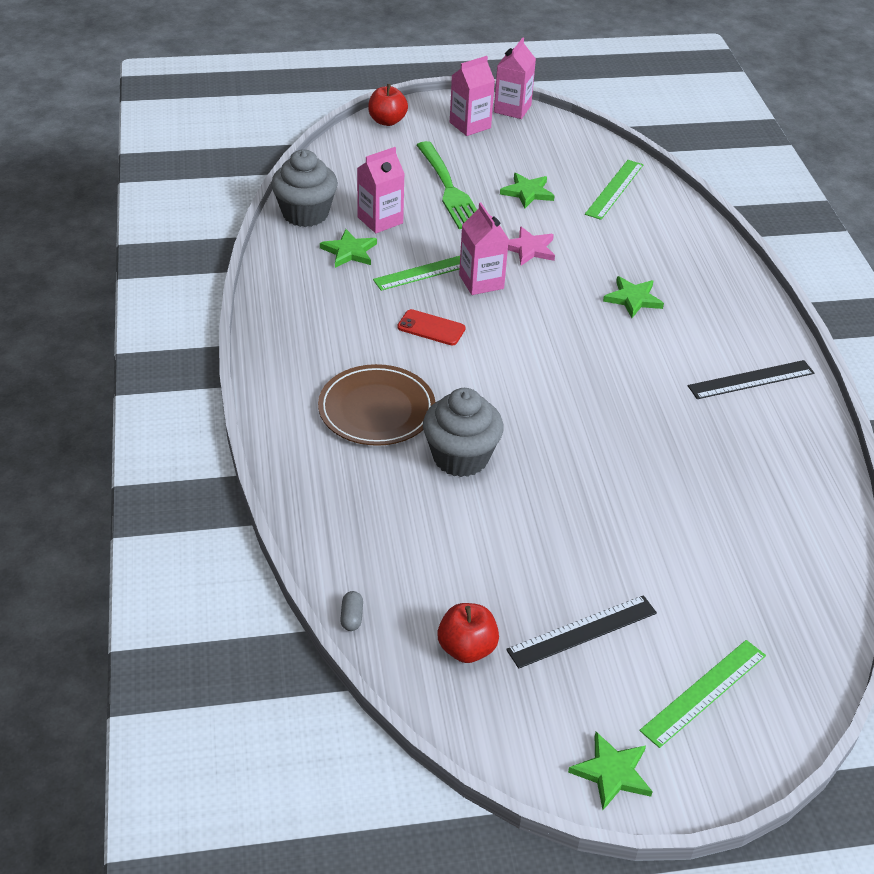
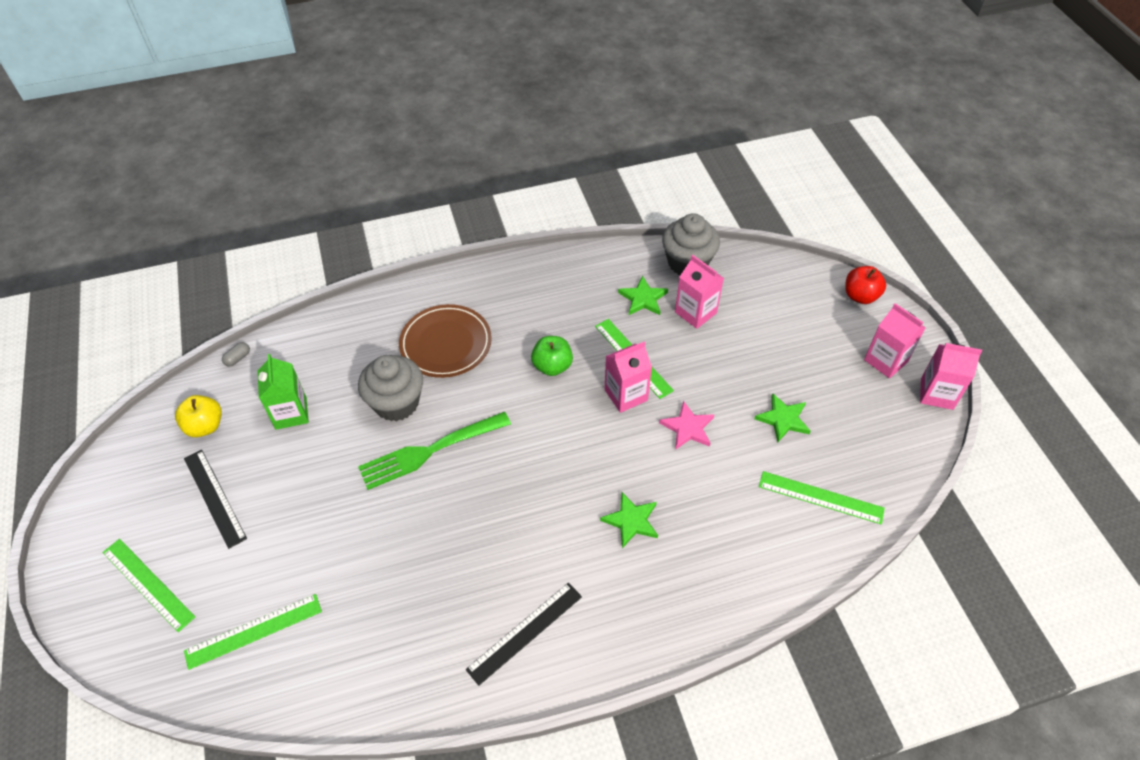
camera: 85 degrees right, 10 degrees up
(351, 617) = (238, 358): grey capsule -> grey capsule turned 45 degrees counterclockwise
(431, 328) = (552, 366): red phone -> green apple
(448, 188) = (765, 355): green fork -> green fork (431, 450)
(459, 557) = (291, 413): none -> green carton
(467, 648) = (205, 426): red apple -> yellow apple
(612, 772) = (87, 522): green star -> none
(751, 380) = (525, 632): black ruler -> black ruler turned 75 degrees clockwise
(760, 585) = (253, 631): none -> green ruler

